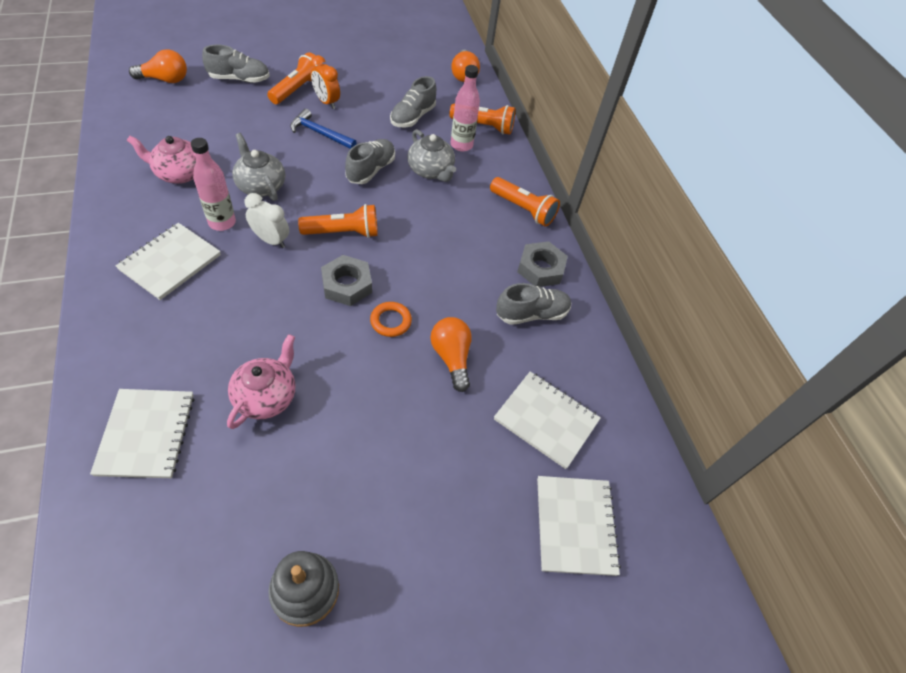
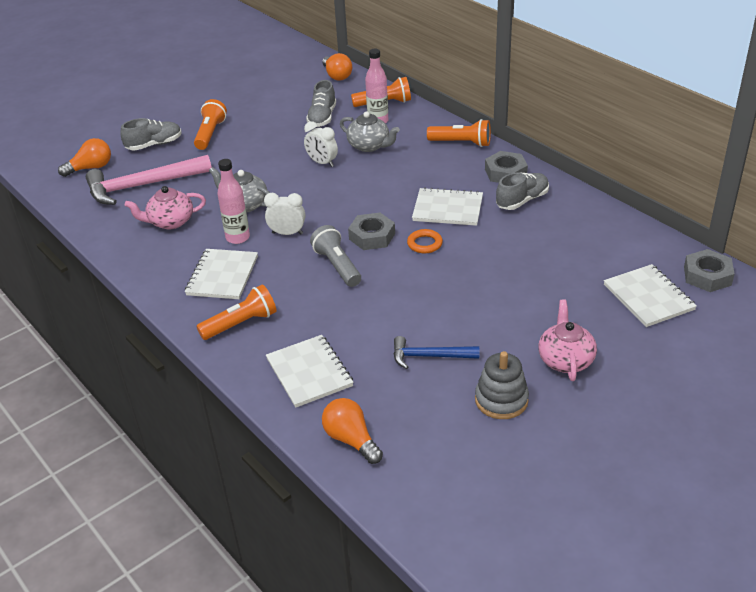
camera: 15 degrees left, 15 degrees down
(191, 120) = (142, 186): none -> pink hammer
(266, 396) = (375, 319): pink teapot -> pink teapot (565, 360)
(284, 305) = (337, 266): none -> grey flashlight
(320, 133) = (258, 155): blue hammer -> blue hammer (429, 356)
(326, 102) = (243, 133): orange clock -> none
(343, 232) = (339, 208): orange flashlight -> orange flashlight (241, 323)
(371, 170) = (322, 163): grey shoe -> white clock
(451, 357) = (487, 246): orange light bulb -> orange light bulb (351, 440)
(546, 420) = (583, 253): white notebook -> white notebook (448, 209)
(665, 530) = (707, 276): none -> grey nut

